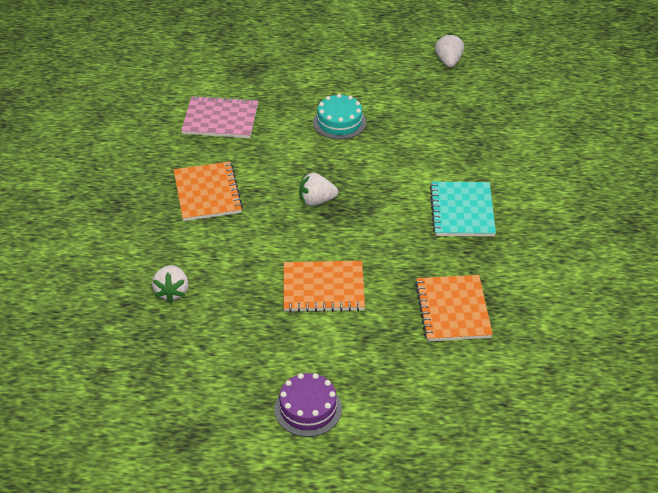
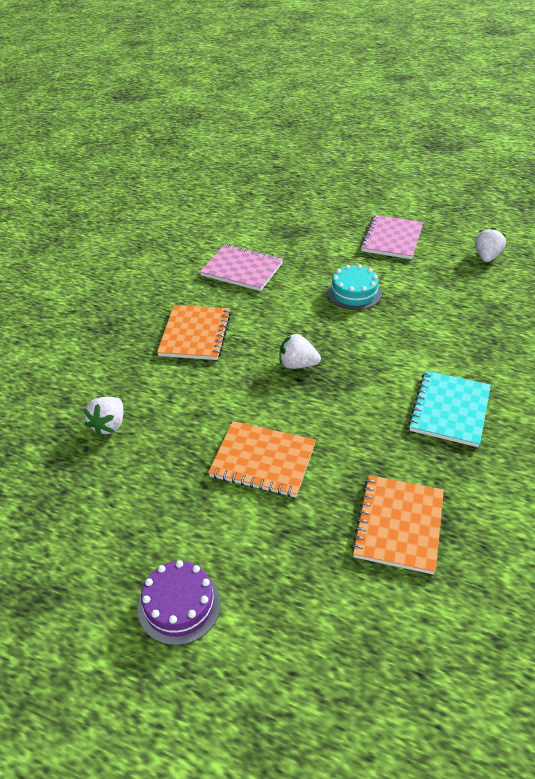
camera: 20 degrees right, 0 degrees up
(353, 59) = (392, 239): none -> pink notebook

